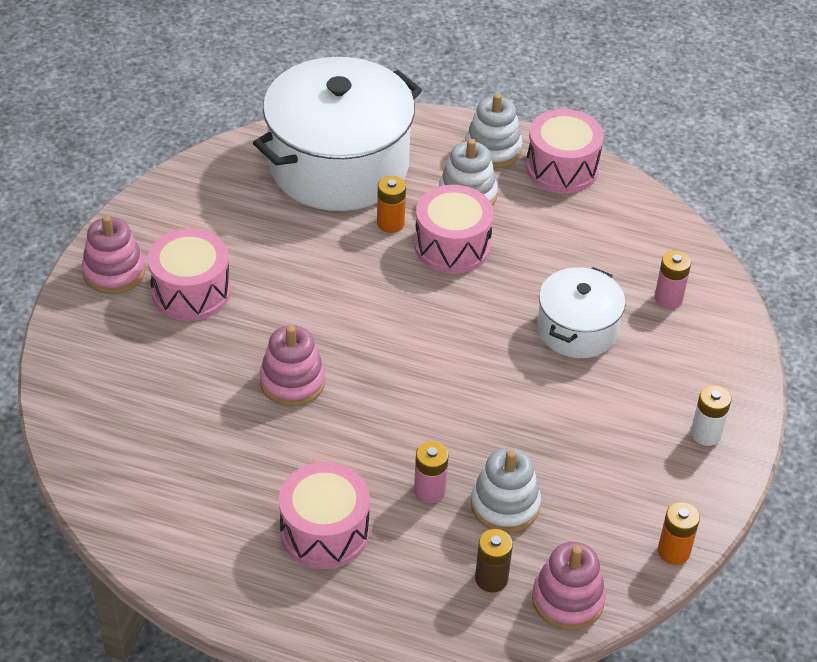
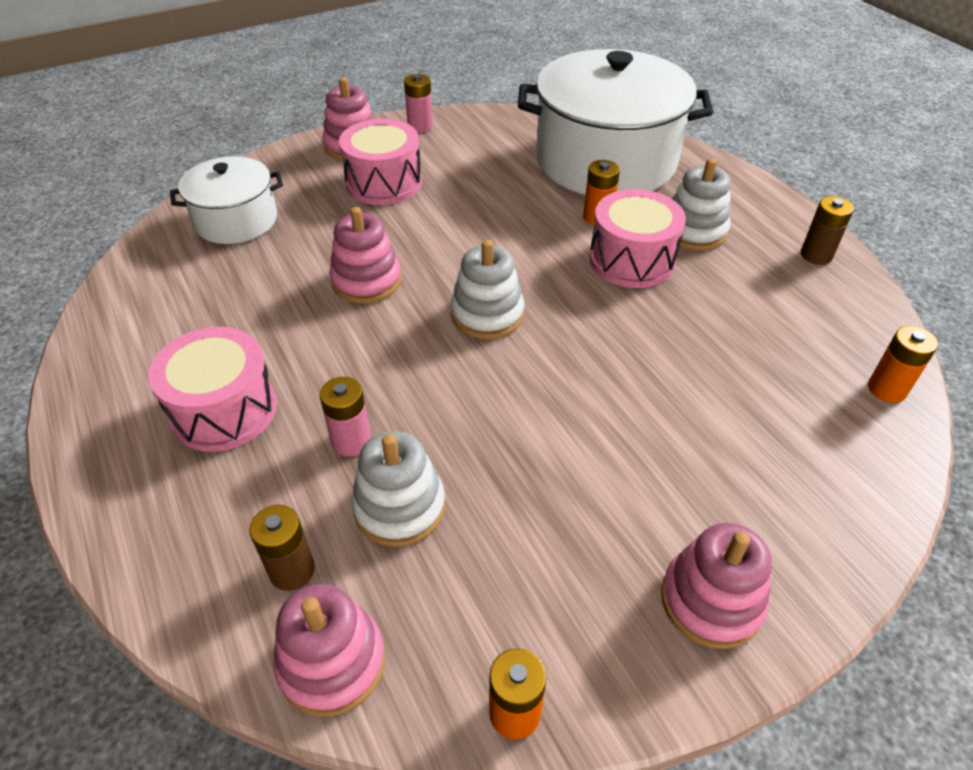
camera: 45 degrees right, 0 degrees up
(493, 149) = (760, 210): white stacking toy -> white stacking toy (487, 314)
(562, 168) = (816, 255): pink drum -> brown battery
(577, 329) = (675, 394): white pot -> white pot (236, 220)
(668, 298) = (816, 427): pink battery -> pink battery (420, 126)
(682, 247) = (886, 389): none -> orange battery
(705, 434) = (711, 601): white battery -> pink stacking toy

